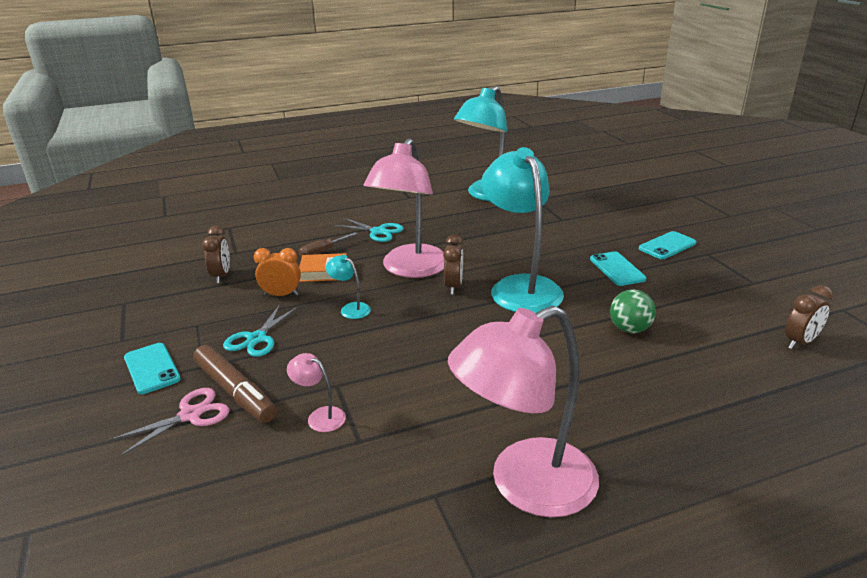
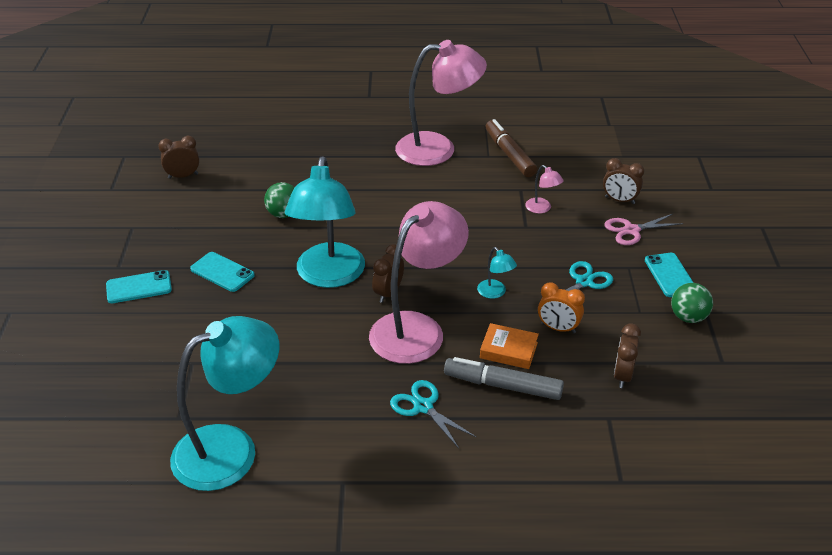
camera: 160 degrees left, 10 degrees up
(144, 331) = (688, 317): none -> green ball
(201, 461) = (619, 200): none -> brown clock
(235, 391) = (600, 239): brown marker -> brown marker (509, 154)
(322, 252) = (502, 385): brown screwdriver -> grey marker
(617, 269) = (222, 272): turquoise phone -> turquoise phone turned 60 degrees counterclockwise

